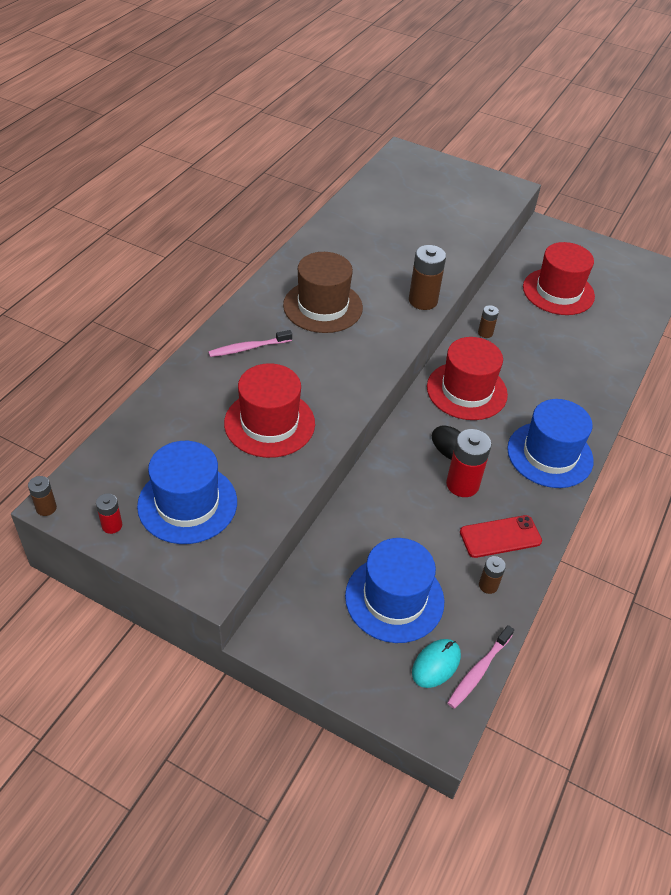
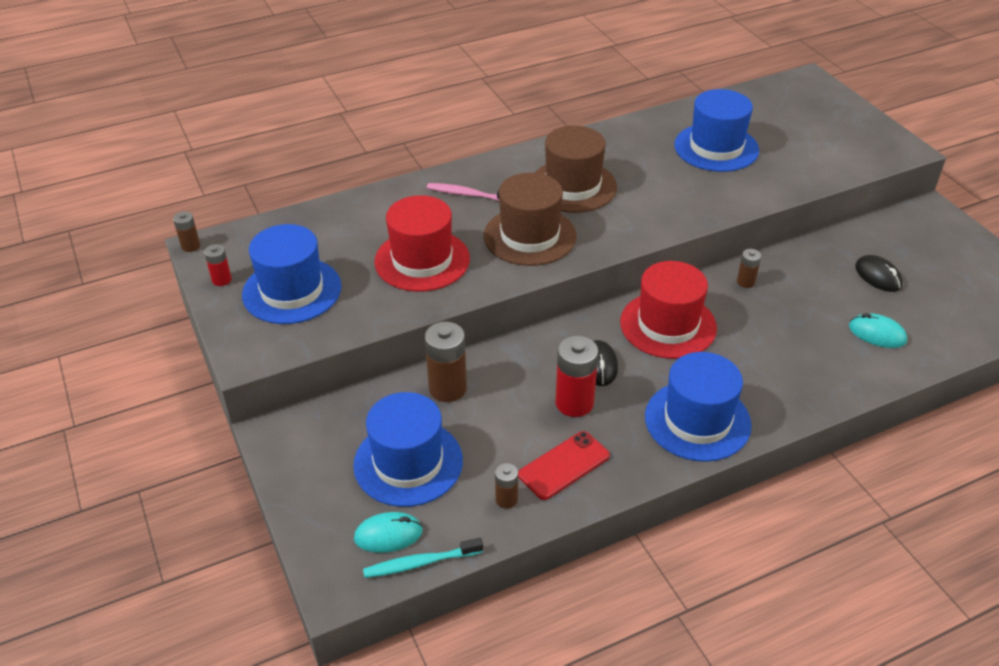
camera: 40 degrees right, 5 degrees down
(332, 364) = (530, 236): none -> brown hat
(393, 232) = (716, 148): none -> blue hat
(423, 301) = (680, 217): brown battery -> brown battery (447, 388)
(478, 671) = (420, 563): pink toothbrush -> turquoise toothbrush
(500, 536) = (564, 465): red phone -> red phone turned 60 degrees counterclockwise
(558, 292) = (878, 276): red hat -> black mouse
(594, 335) = (877, 334): none -> turquoise mouse

